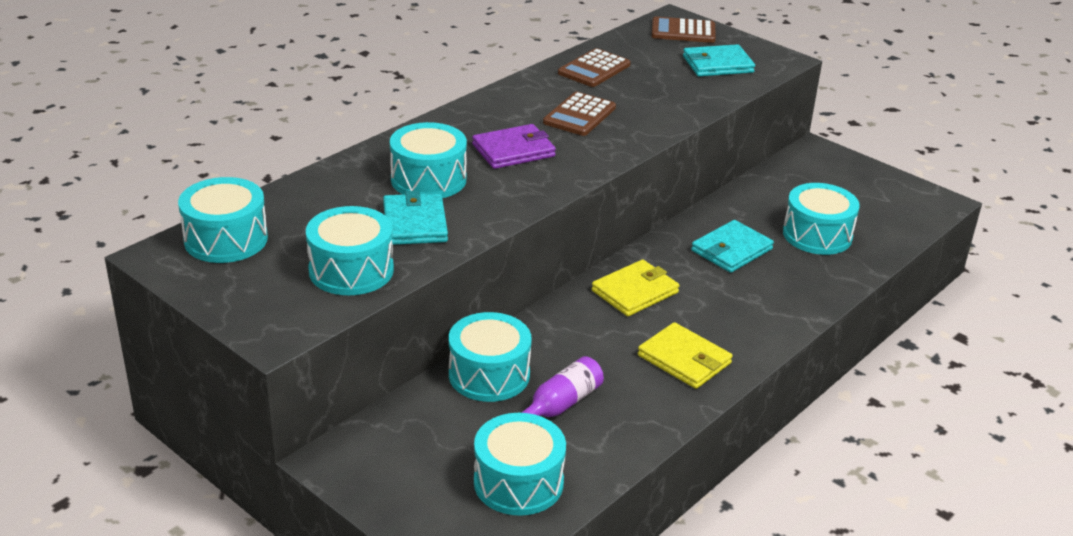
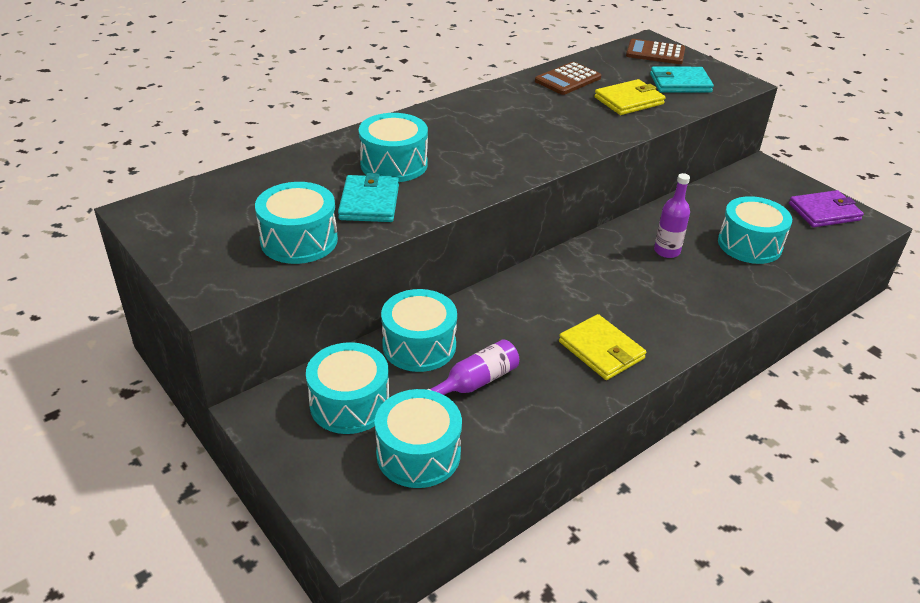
camera: 10 degrees right, 5 degrees up
(226, 239) = (201, 202): turquoise drum -> turquoise drum (349, 403)
(513, 150) = (477, 145): purple wallet -> purple wallet (824, 212)
(579, 115) = (544, 118): brown calculator -> none
(635, 291) = (570, 281): yellow wallet -> yellow wallet (629, 101)
(731, 250) = (667, 251): turquoise wallet -> purple bottle

